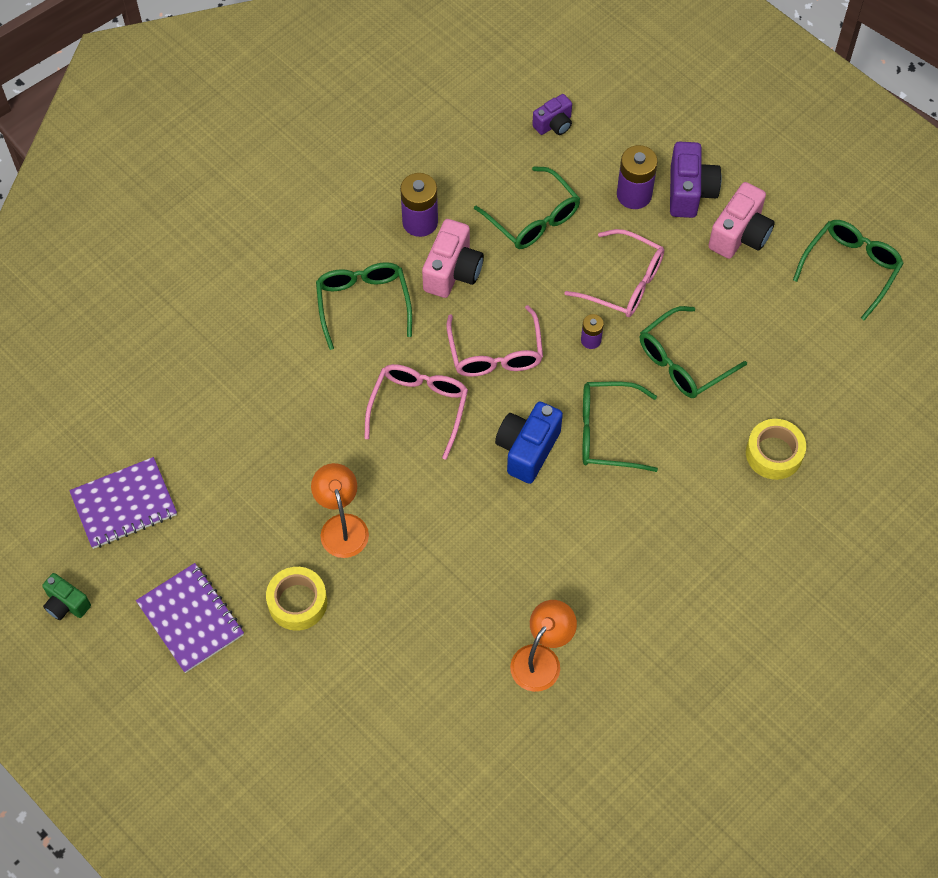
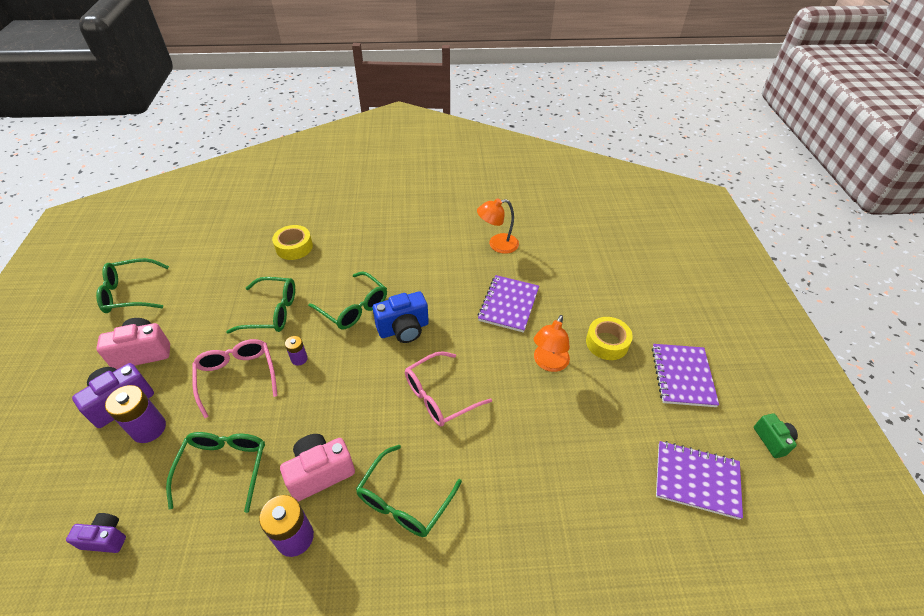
camera: 140 degrees left, 15 degrees down
(445, 571) = (508, 305): none -> purple notebook
(495, 352) = (359, 394): pink glasses -> none

